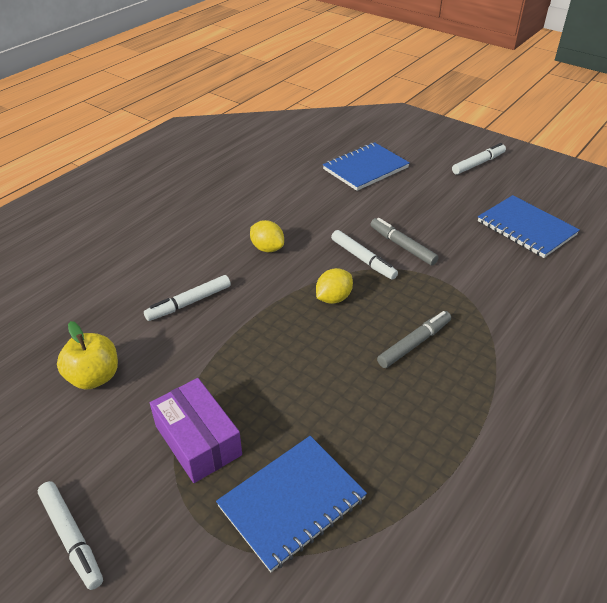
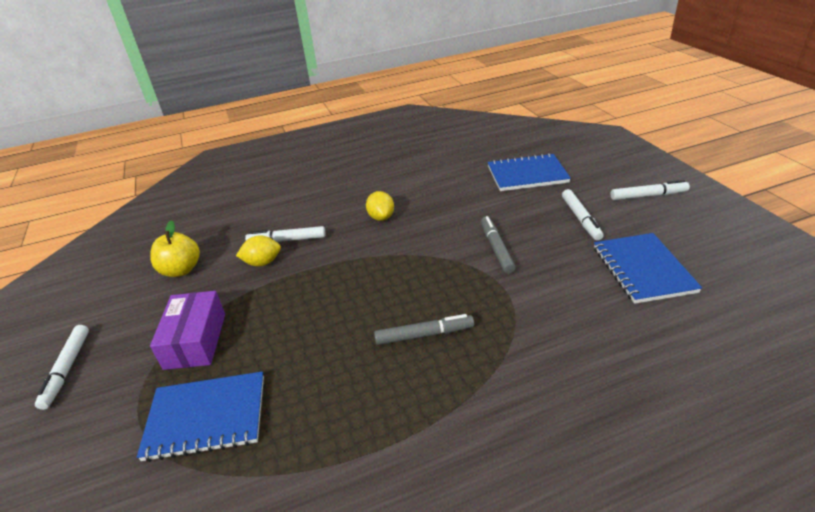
camera: 35 degrees right, 5 degrees down
(333, 298) = (394, 272): yellow lemon -> yellow lemon (262, 262)
(363, 259) = (450, 249): white marker -> white marker (581, 219)

